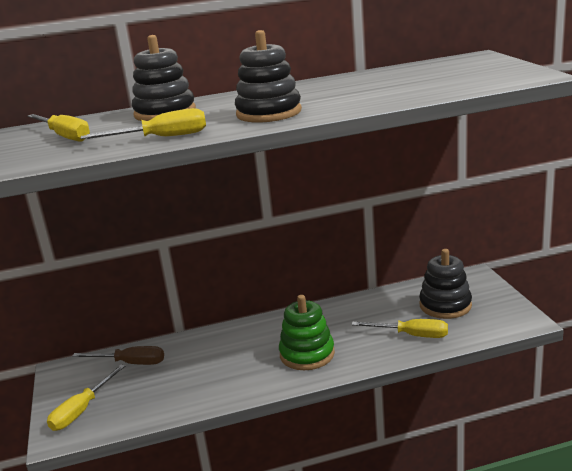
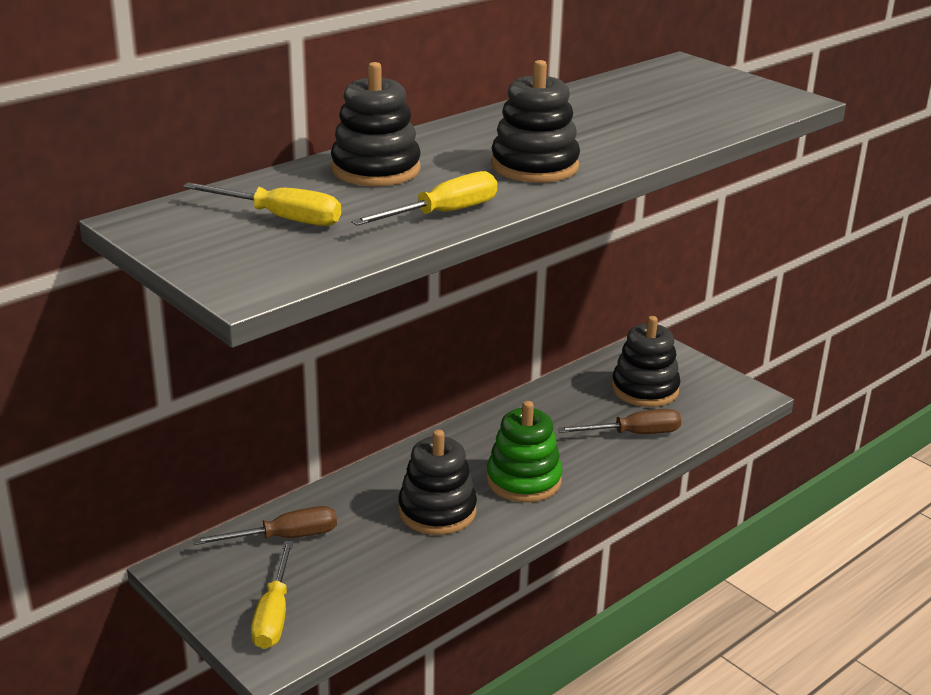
camera: 30 degrees left, 5 degrees up
(234, 364) = (437, 511): none -> black stacking toy
(412, 335) = (634, 434): yellow screwdriver -> brown screwdriver

